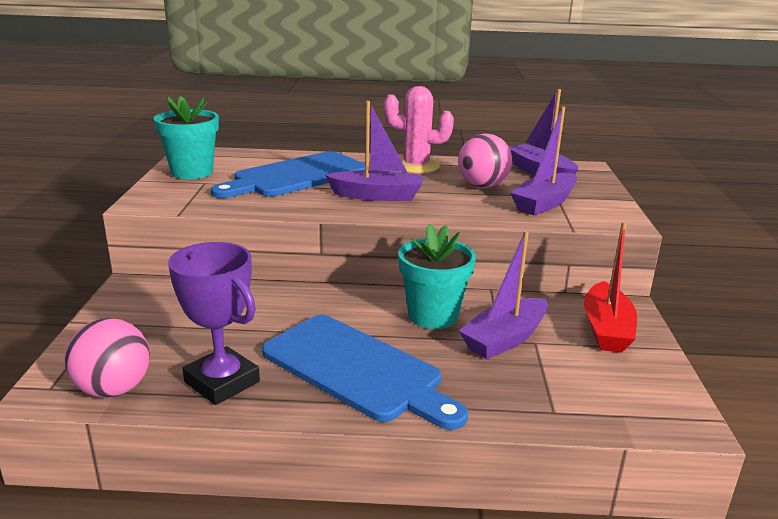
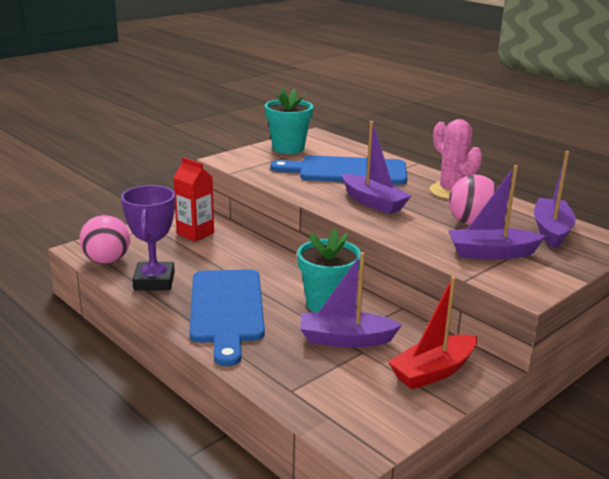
camera: 45 degrees right, 0 degrees up
(174, 307) = (195, 233): none -> red carton

